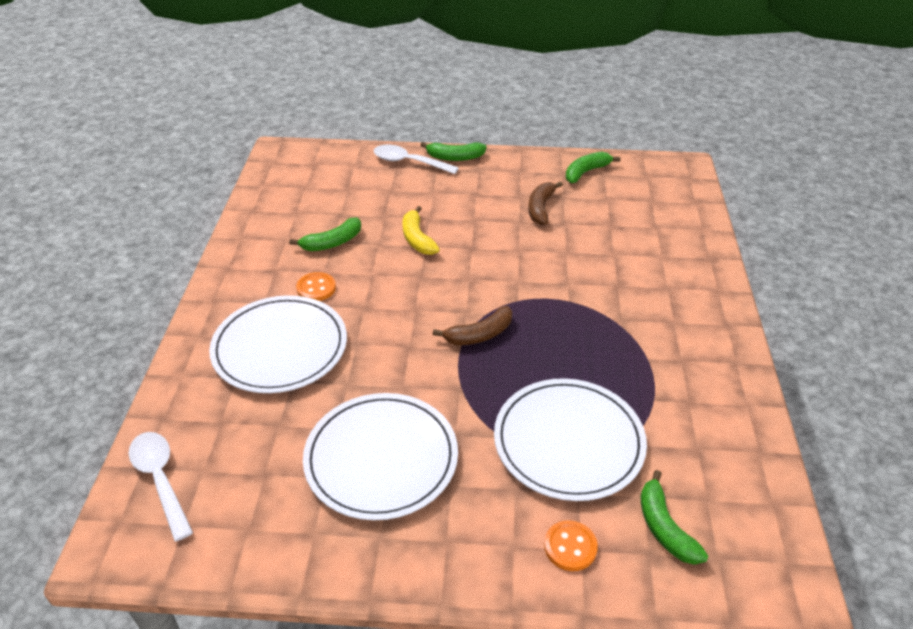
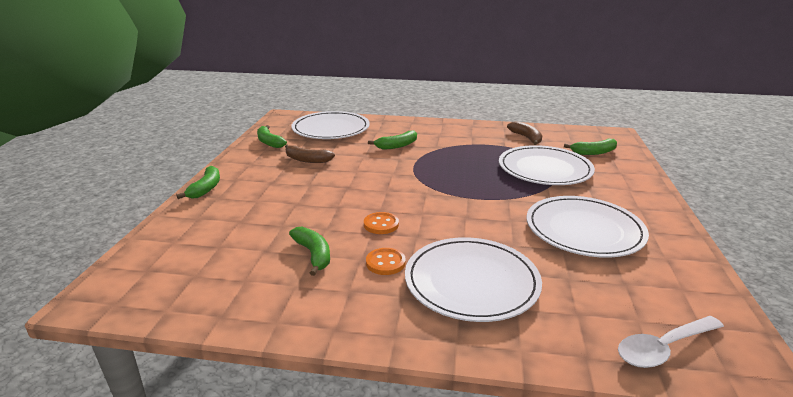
camera: 85 degrees left, 15 degrees down
(409, 162) = (195, 210): white spoon -> none
(417, 239) = (326, 210): yellow banana -> none
(479, 334) = (451, 189): brown banana -> brown banana (526, 138)
(570, 547) = (620, 175): orange button -> orange button (381, 224)
(611, 279) = (397, 146): none -> green banana
(652, 213) = (331, 129): none -> white plate

